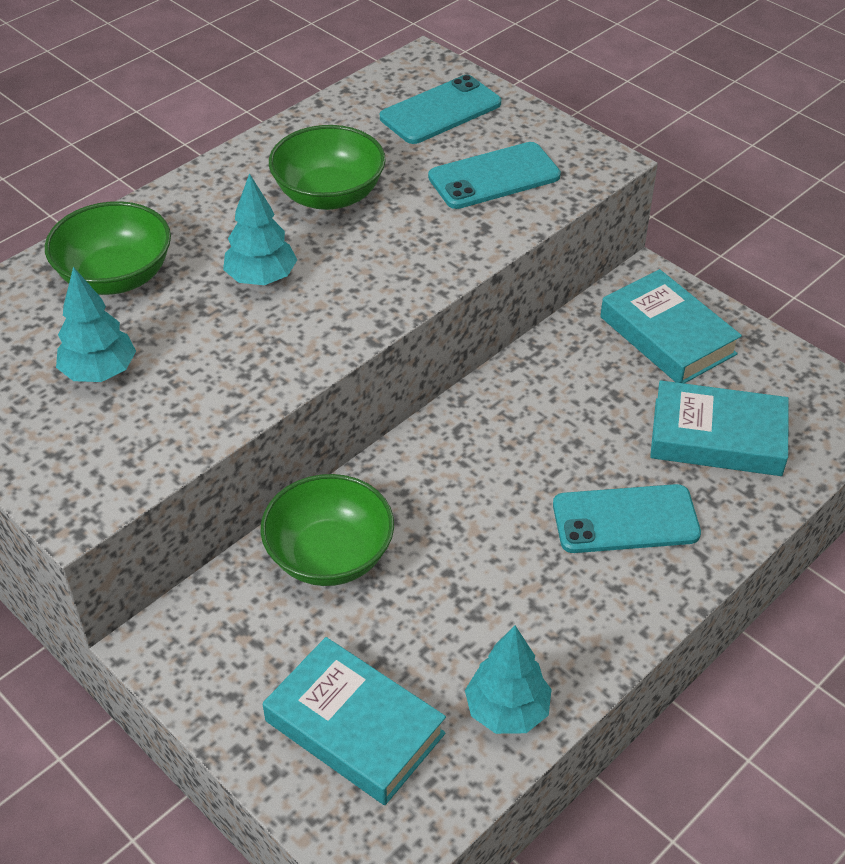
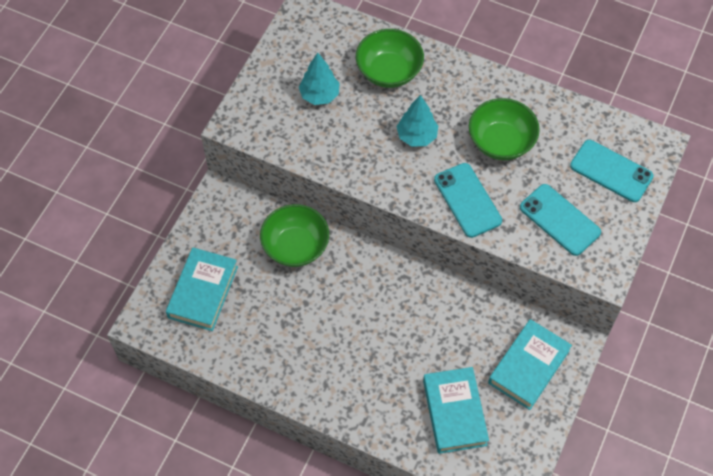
camera: 70 degrees right, 15 degrees up
(507, 710) = (233, 354): turquoise tree -> none
(625, 520) = (373, 378): turquoise phone -> turquoise phone (467, 200)

